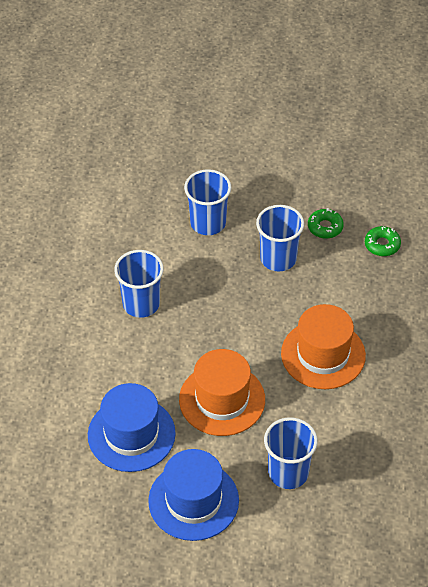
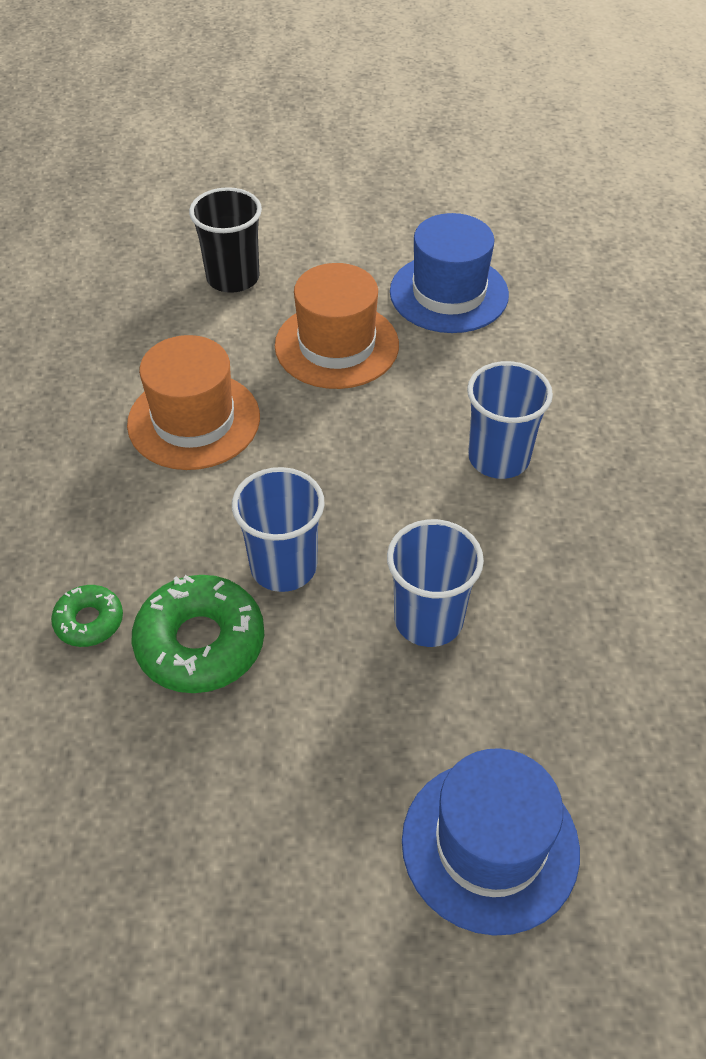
camera: 170 degrees right, 0 degrees up
(193, 501) = (348, 239): blue hat -> blue hat (490, 845)
(288, 473) = (233, 278): blue cup -> black cup
(325, 227) = (200, 643): green donut -> green donut, size x1.84

